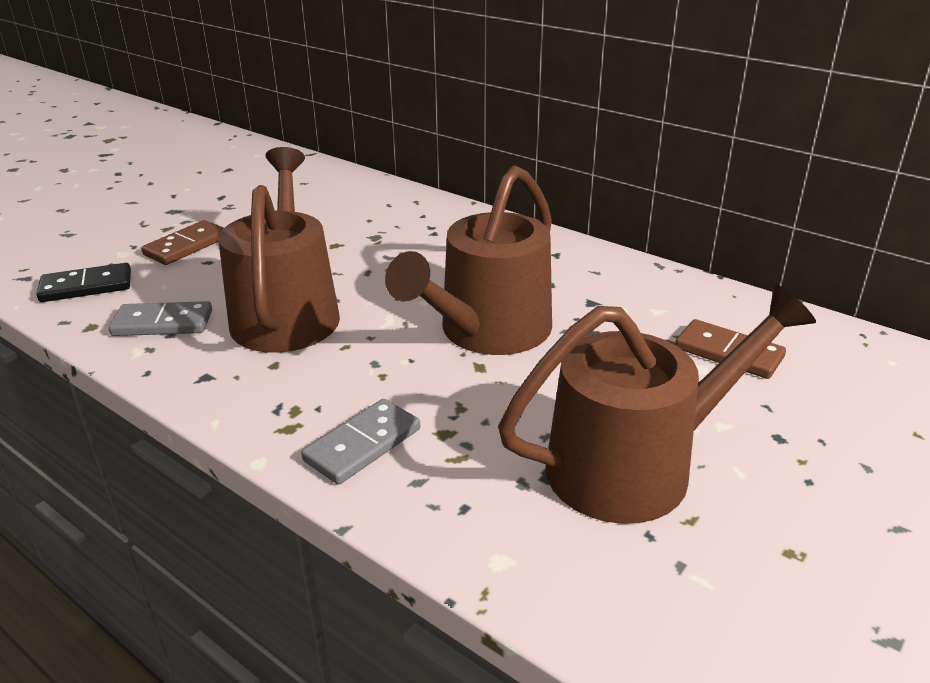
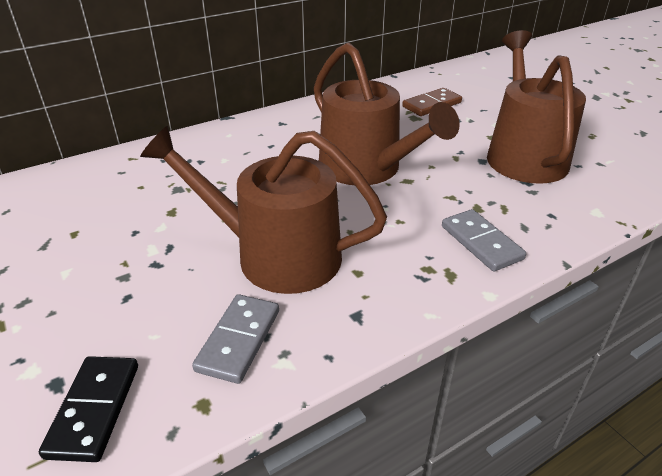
camera: 70 degrees left, 5 degrees up
(186, 246) = (70, 311): brown domino -> none

